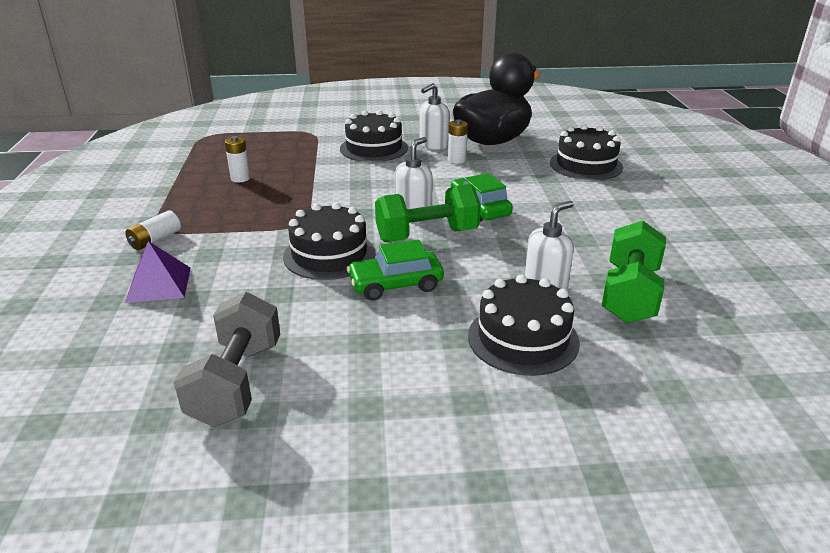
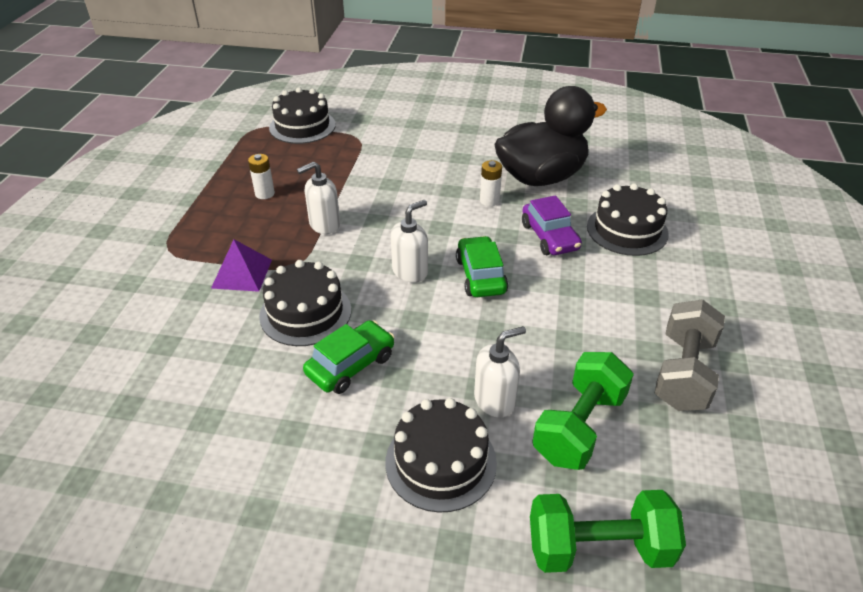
camera: 15 degrees right, 10 degrees up
(155, 240) = (158, 264): white battery -> none
(158, 284) = (141, 321): purple pyramid -> purple pyramid (242, 273)
(237, 382) = (161, 455): grey dumbbell -> grey dumbbell (683, 373)
(374, 148) = (411, 170): black cake -> black cake (302, 126)
(396, 285) = (351, 365): green car -> green car turned 135 degrees clockwise
(427, 235) = (410, 304): green dumbbell -> green dumbbell (598, 548)
(433, 145) = (475, 175): white soap dispenser -> white soap dispenser (324, 225)
(524, 176) = (549, 237): none -> purple car

